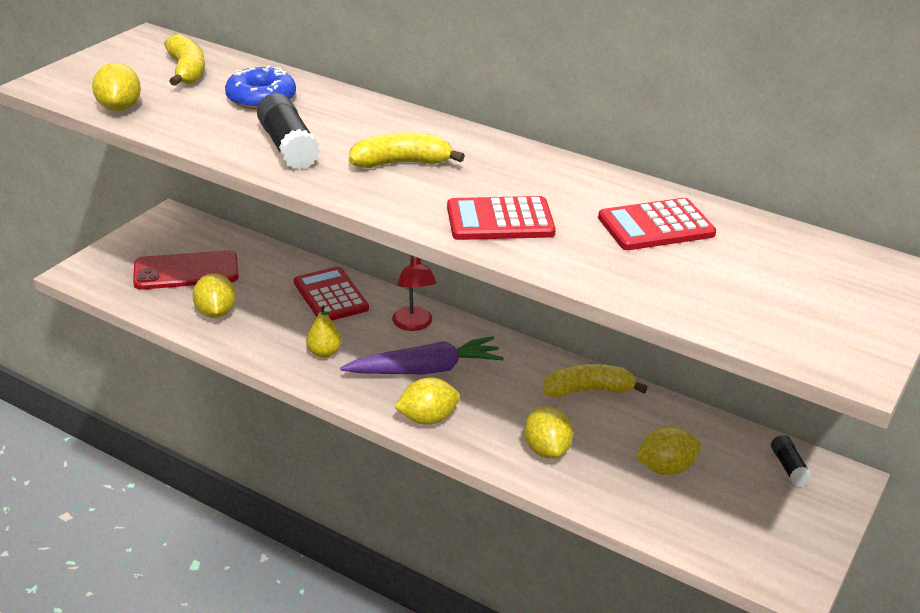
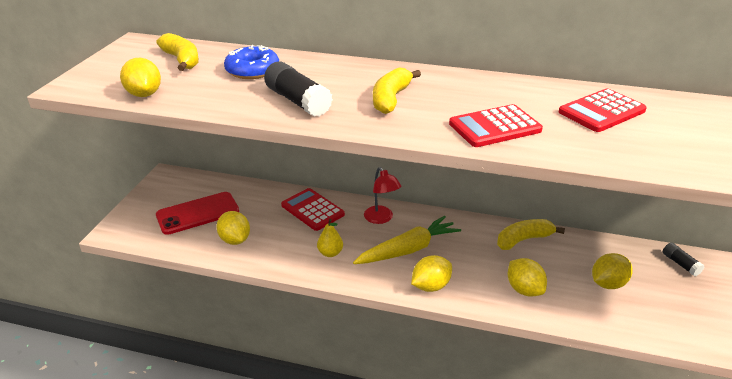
camera: 15 degrees left, 0 degrees up
(401, 163) = (391, 99): yellow banana -> yellow banana turned 45 degrees counterclockwise
(425, 370) = (408, 249): purple carrot -> yellow carrot

